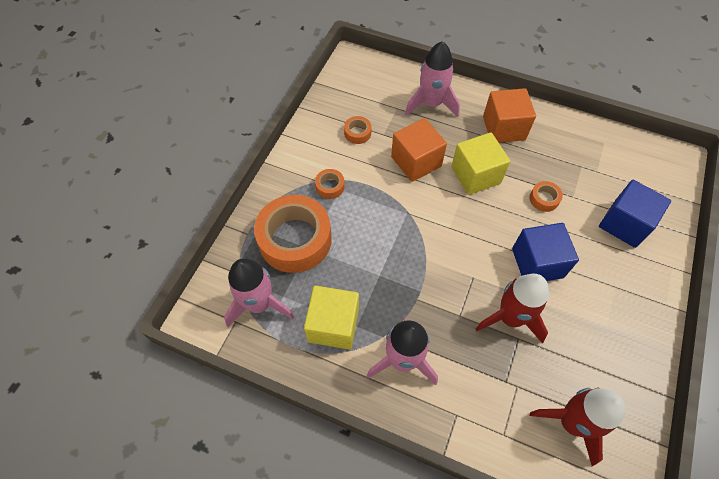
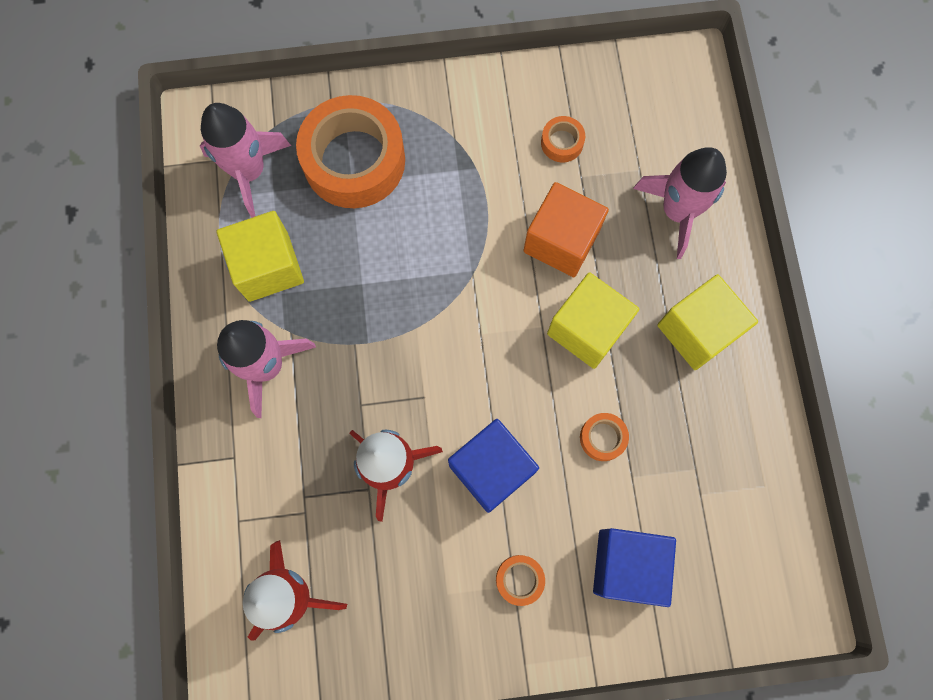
camera: 60 degrees right, 15 degrees up
(330, 186) = (454, 156): orange tape -> orange tape (519, 579)
(503, 128) = (697, 331): orange cube -> yellow cube

